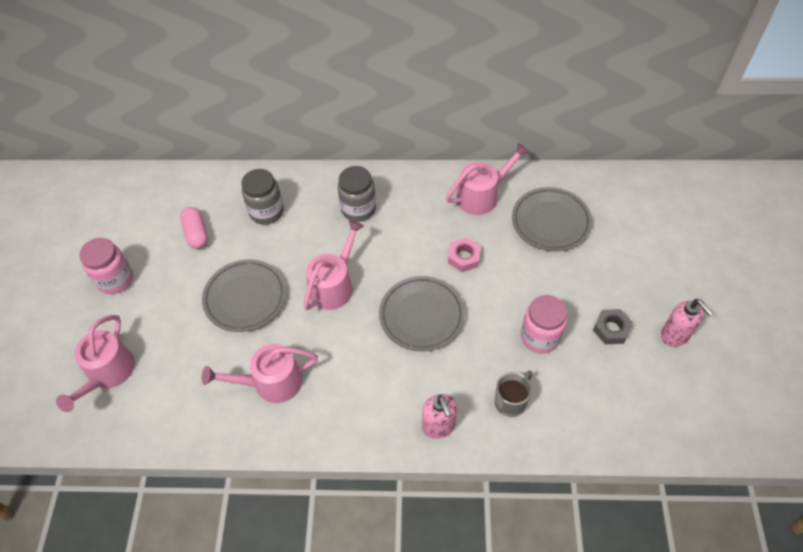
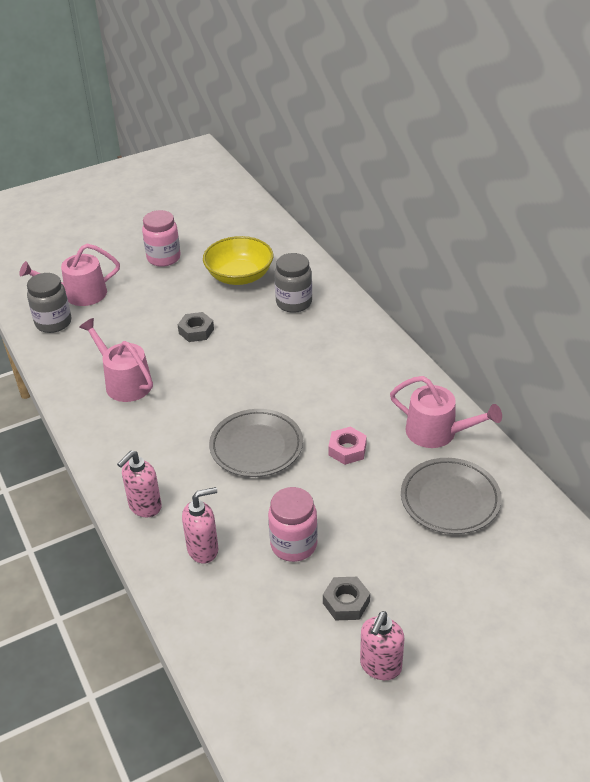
camera: 60 degrees right, 15 degrees down
(197, 233) = (239, 276): pink capsule -> yellow bowl
(245, 298) = (196, 331): grey plate -> grey nut
(334, 285) = (247, 376): pink watering can -> none
(358, 209) = (345, 355): grey jar -> grey jar (53, 323)
(511, 401) = (203, 549): grey mug -> pink soap dispenser

